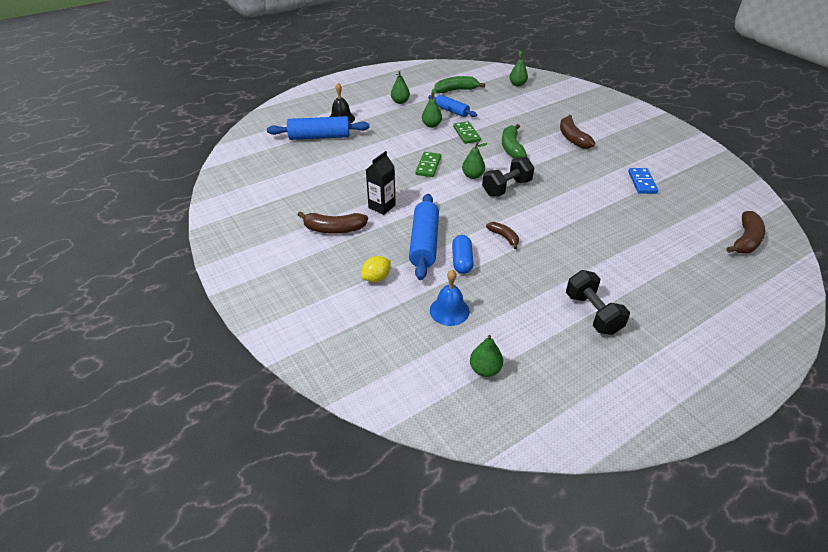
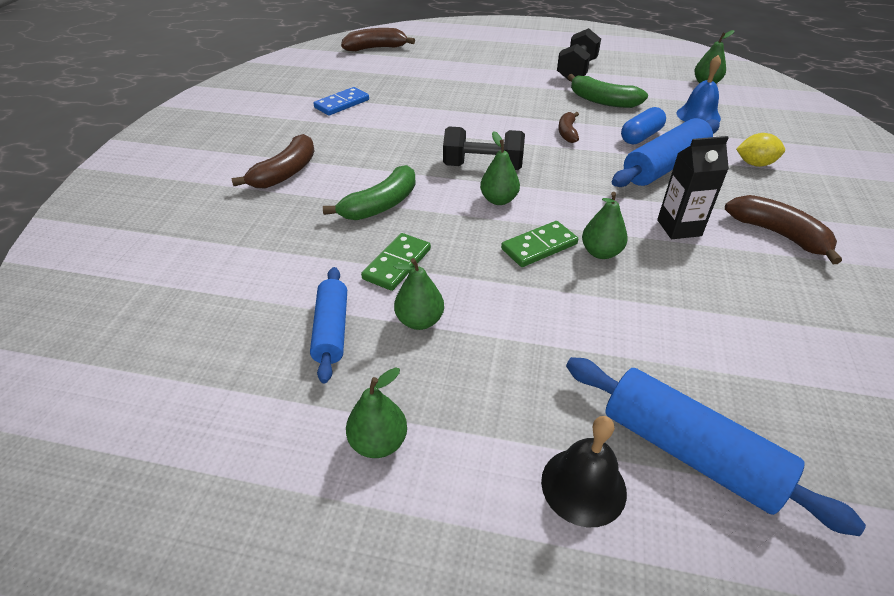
camera: 135 degrees left, 0 degrees up
(456, 90) = (218, 385): green banana -> green banana (602, 101)
(517, 84) = (105, 311): green pear -> green pear (600, 252)

